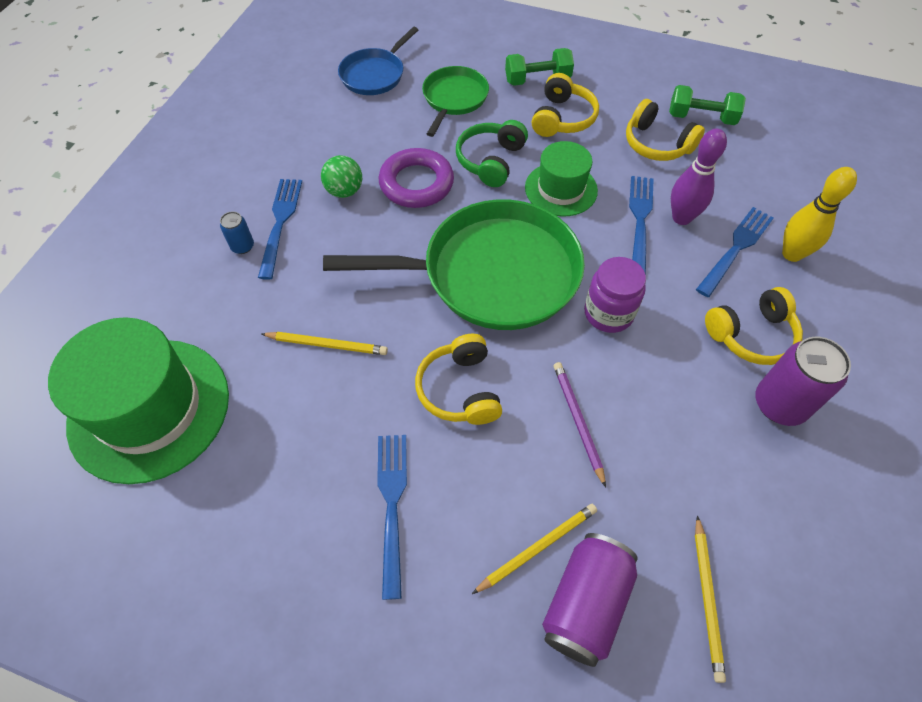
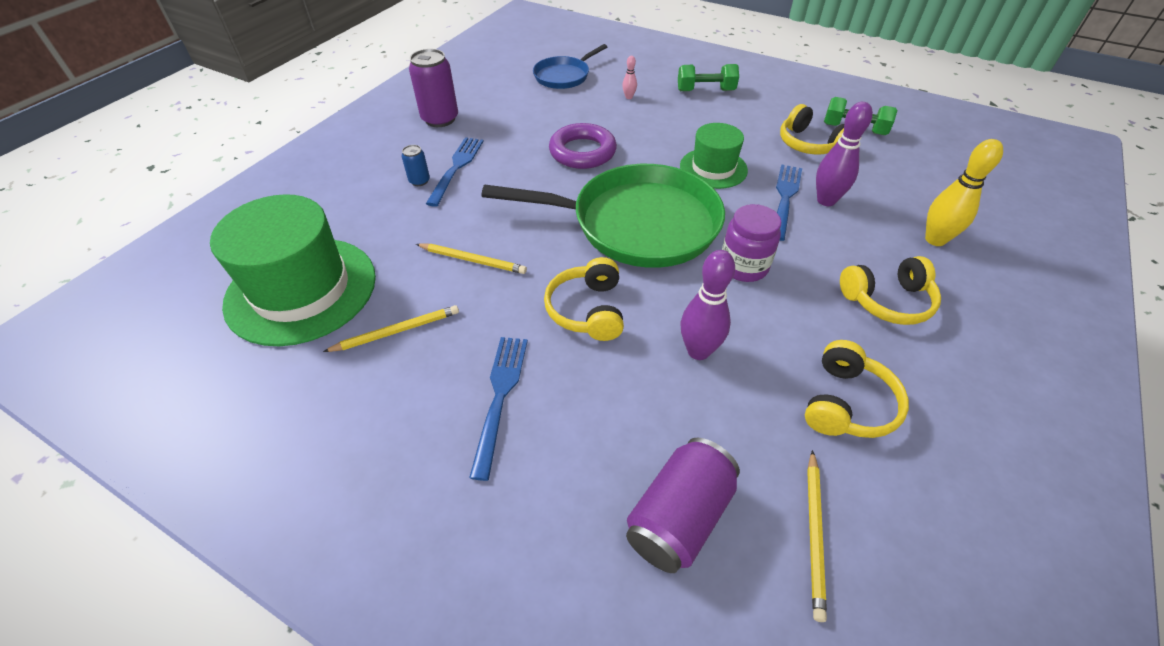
camera: 10 degrees right, 10 degrees down
(344, 191) = (518, 151): green ball -> none
(454, 98) = (629, 97): green pan -> pink bowling pin
(490, 161) = (652, 142): green headphones -> none
(537, 548) = (637, 456): yellow pencil -> yellow pencil (396, 331)
(562, 118) = (723, 118): yellow headphones -> yellow headphones (847, 404)
(577, 421) = (698, 351): purple pencil -> purple bowling pin
(736, 248) = (878, 229): blue fork -> none
(779, 404) = (912, 363): purple can -> purple can (440, 119)

